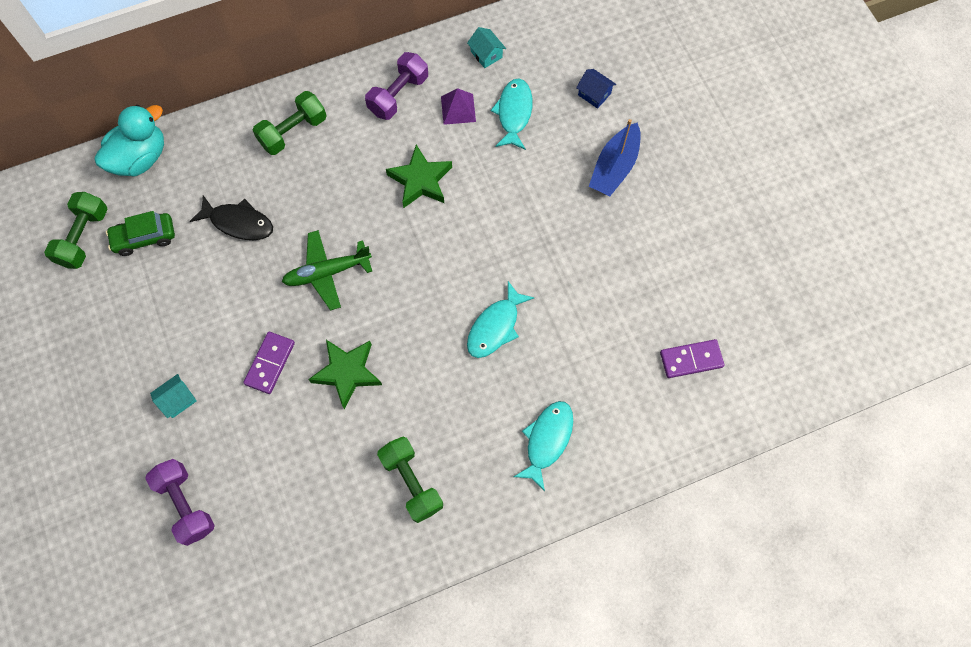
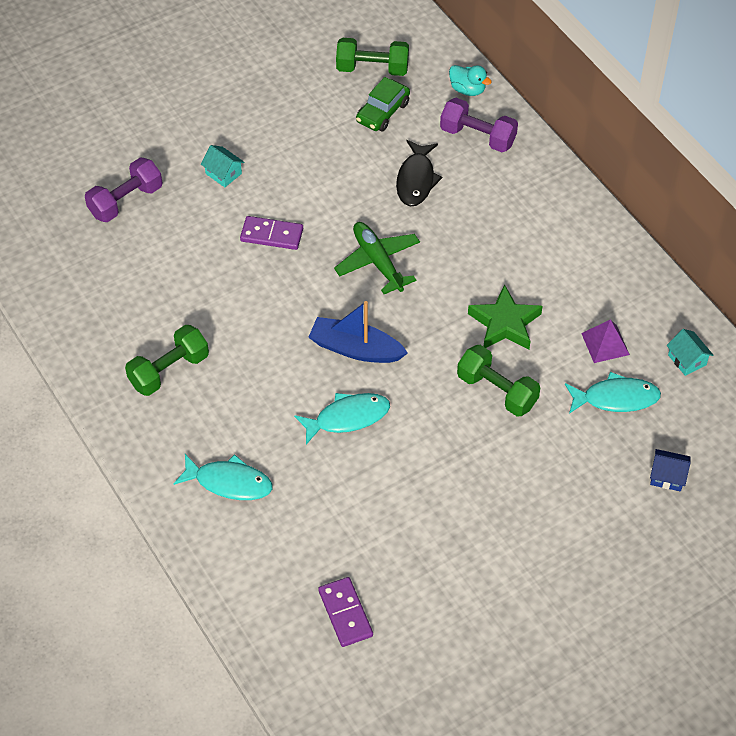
camera: 80 degrees right, 15 degrees down
(140, 158) = (467, 90): turquoise duck -> turquoise duck, size x0.56
(144, 237) = (382, 112): green car -> green car turned 120 degrees counterclockwise
(293, 131) = (533, 203): green dumbbell -> green dumbbell (497, 391)
(347, 372) = (273, 298): green star -> none
(398, 95) = (606, 286): purple dumbbell -> purple dumbbell (477, 136)
(486, 54) = (687, 360): turquoise house -> turquoise house turned 75 degrees counterclockwise
(495, 326) = (347, 418): turquoise fish -> turquoise fish turned 135 degrees clockwise
(594, 94) = (667, 476): blue house -> blue house turned 75 degrees clockwise
(614, 167) = (573, 509): blue boat -> blue boat (355, 349)

